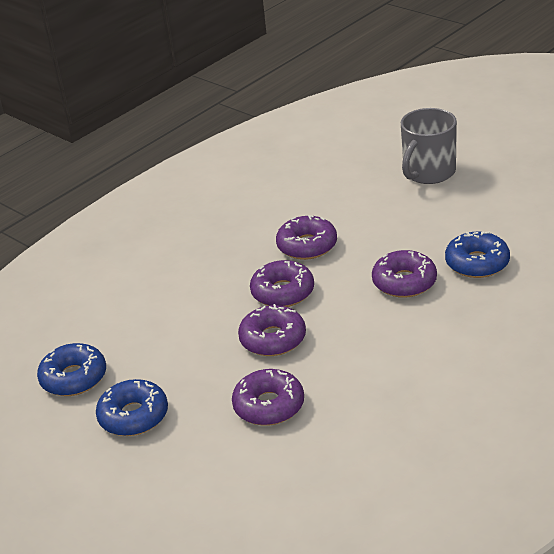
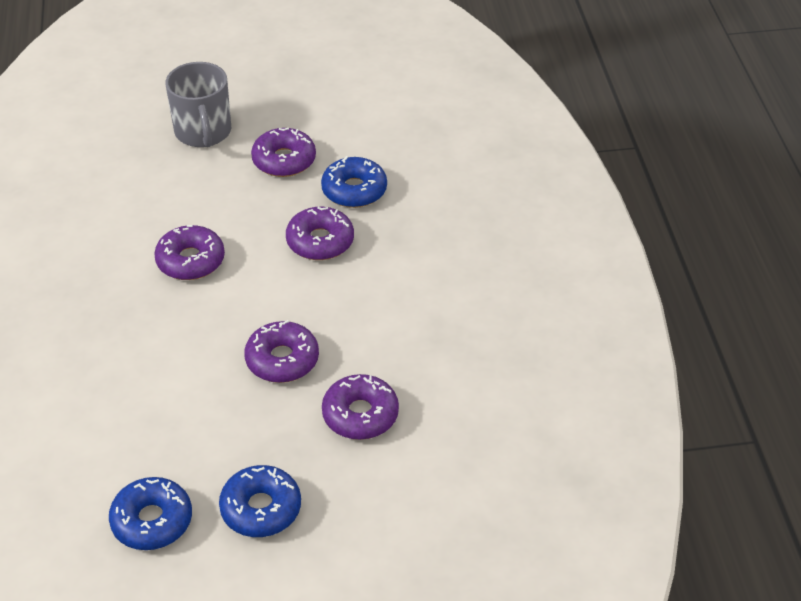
camera: 55 degrees left, 10 degrees up
(283, 292) = (230, 315): purple donut -> purple donut (284, 160)

